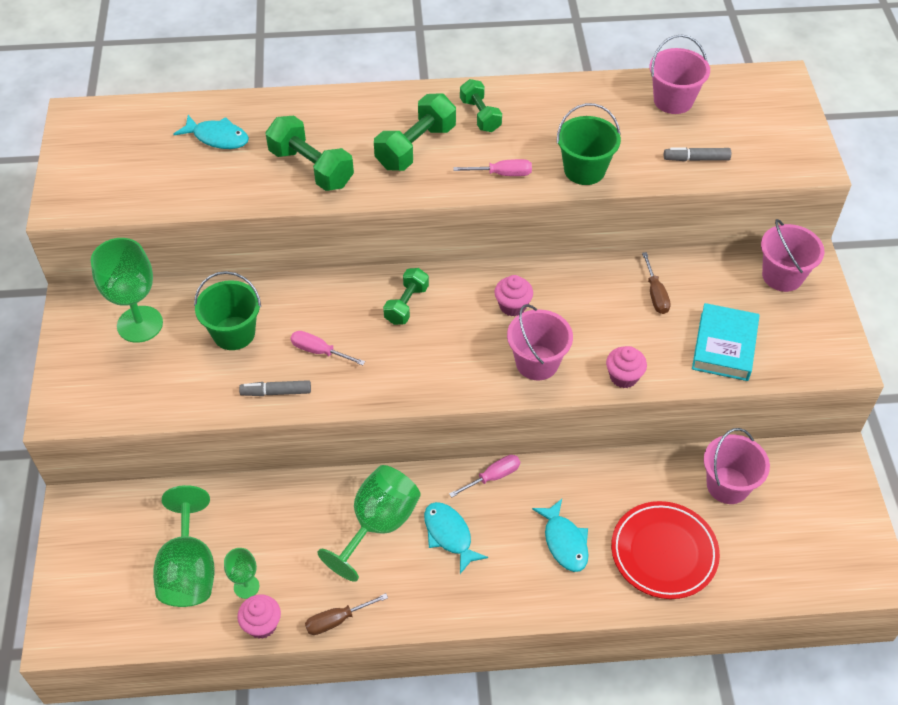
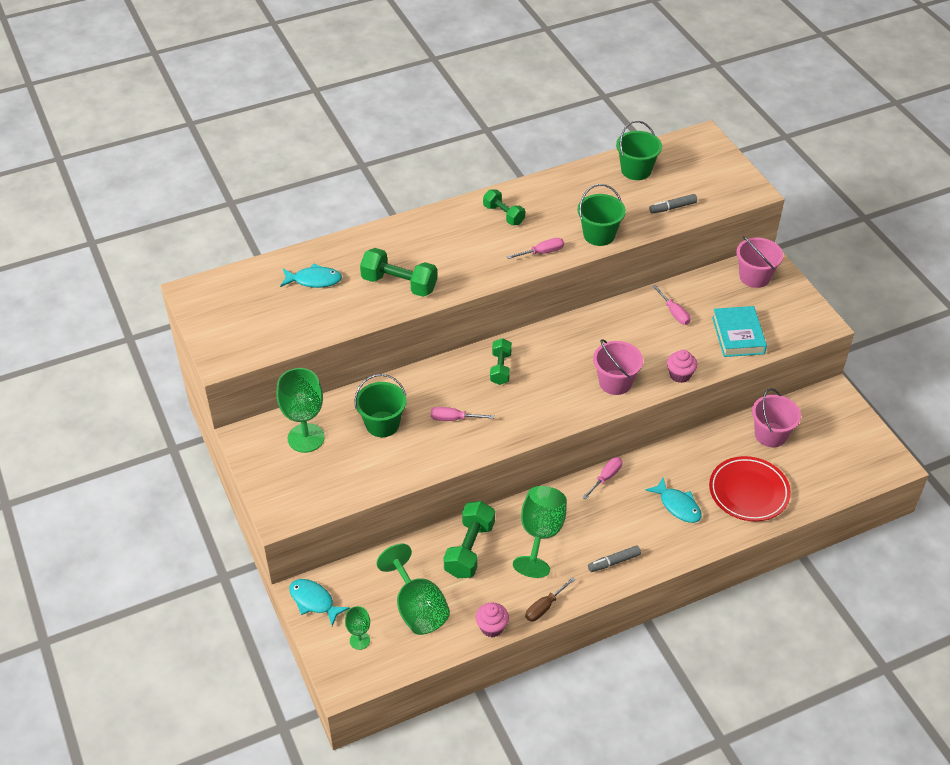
camera: 20 degrees left, 5 degrees down
(246, 586) = (466, 606): green goblet -> green goblet (359, 640)
(276, 392) = (438, 456): grey marker -> grey marker (614, 562)
(416, 147) = (469, 249): green dumbbell -> green dumbbell (469, 549)
(449, 535) = (595, 526): turquoise fish -> turquoise fish (314, 601)
(512, 306) = (578, 348): pink cupcake -> none
(655, 294) = (674, 313): brown screwdriver -> pink screwdriver
(673, 100) = (636, 170): pink bucket -> green bucket

